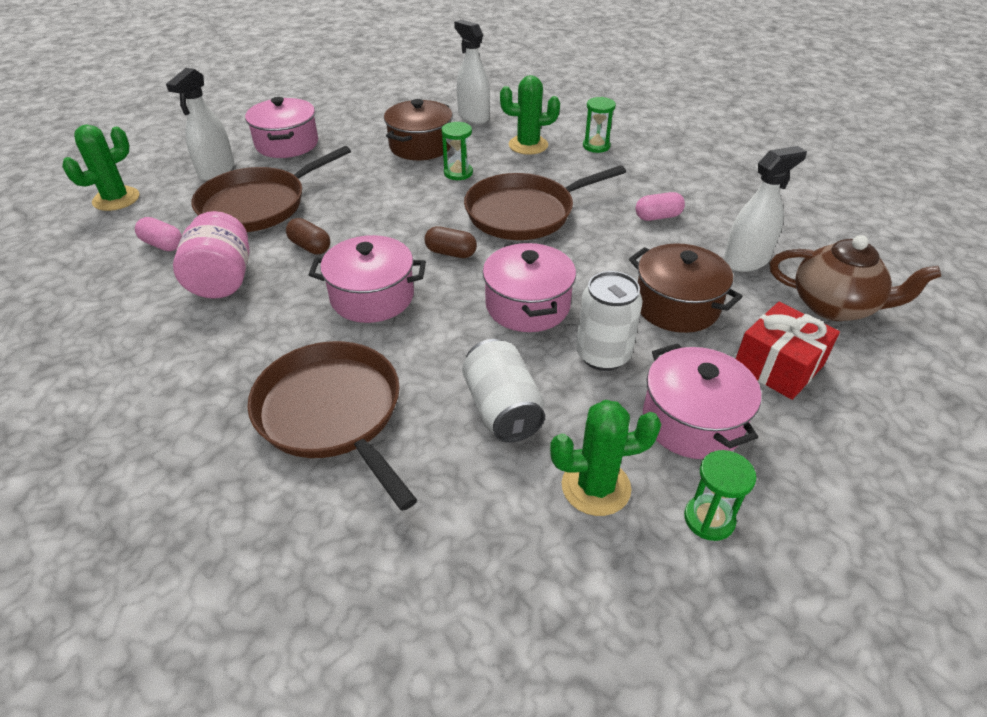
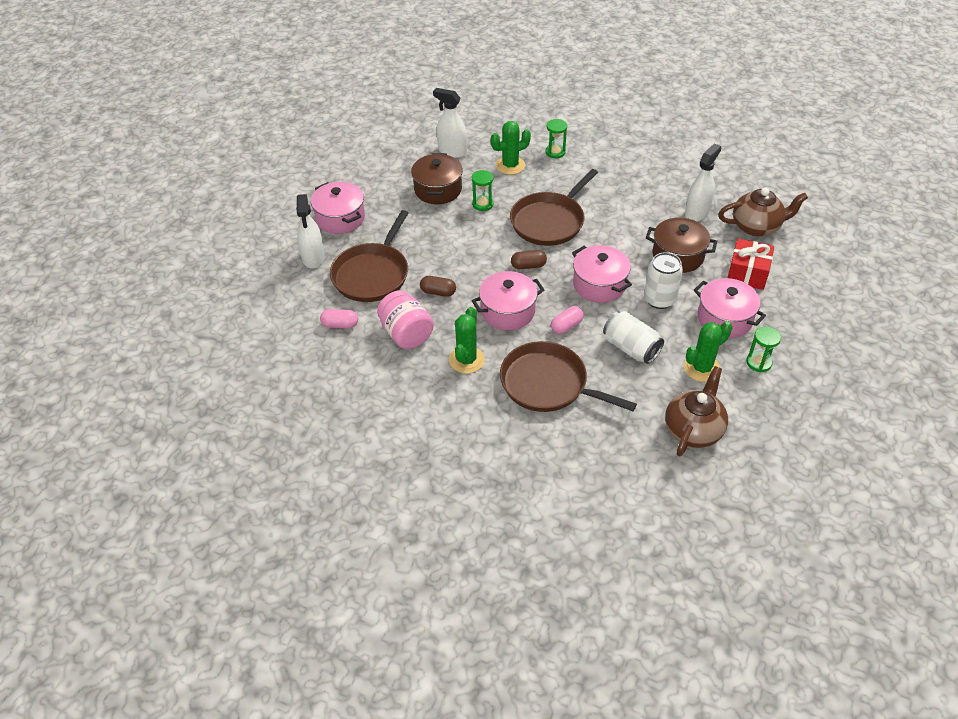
camera: 25 degrees left, 5 degrees up
(116, 199) = (266, 304): green cactus -> green cactus (466, 360)
(499, 594) = (693, 430): none -> brown teapot
(658, 217) = (630, 197): pink capsule -> pink capsule (566, 326)

